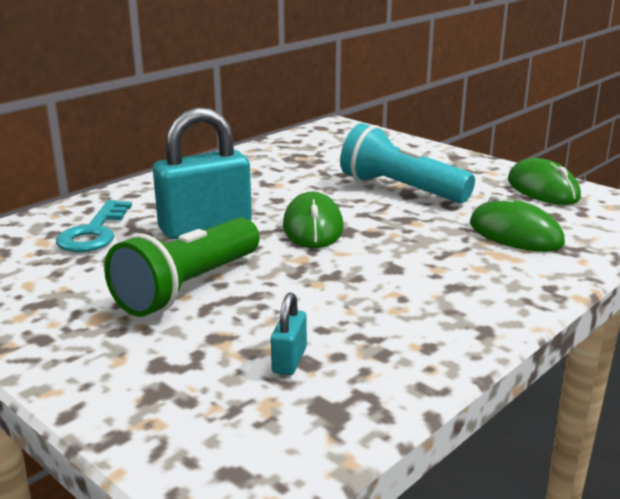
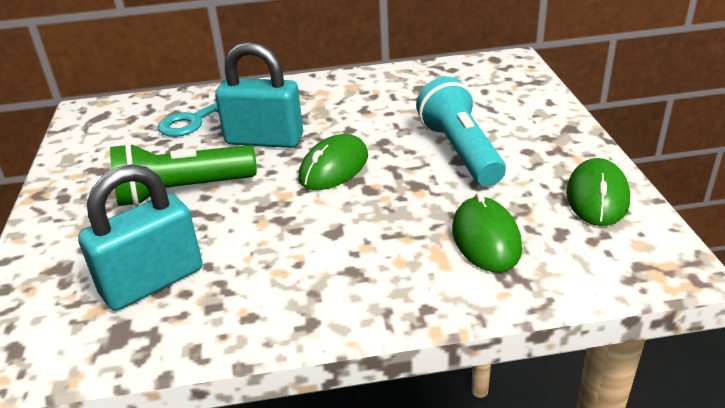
camera: 40 degrees right, 10 degrees up
(289, 360) = (152, 282): turquoise padlock -> turquoise padlock, size x2.22

